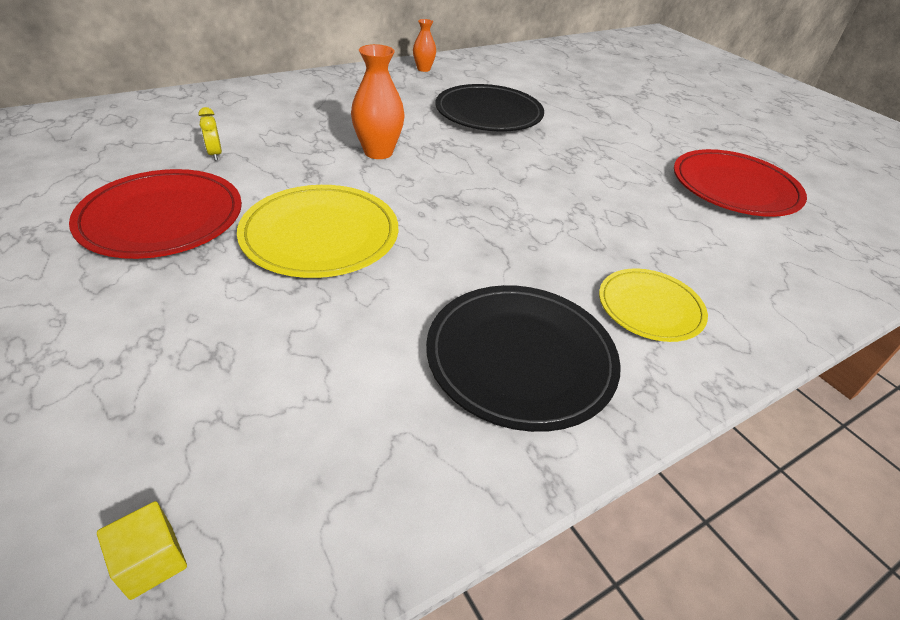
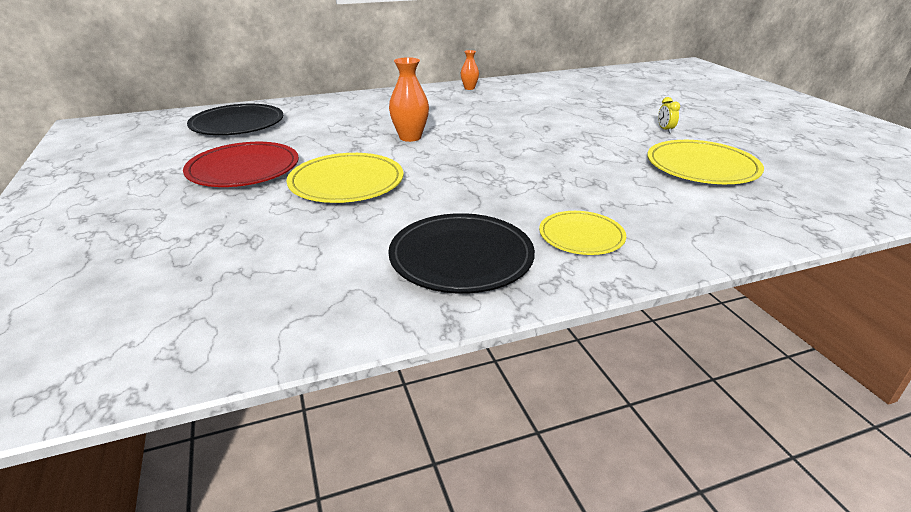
camera: 15 degrees right, 10 degrees down
(151, 561) = (173, 332): yellow cube -> none
(215, 154) = (292, 136): yellow clock -> yellow clock (665, 130)
(489, 113) = (509, 115): black plate -> black plate (237, 124)
(734, 187) = (702, 167): red plate -> yellow plate

